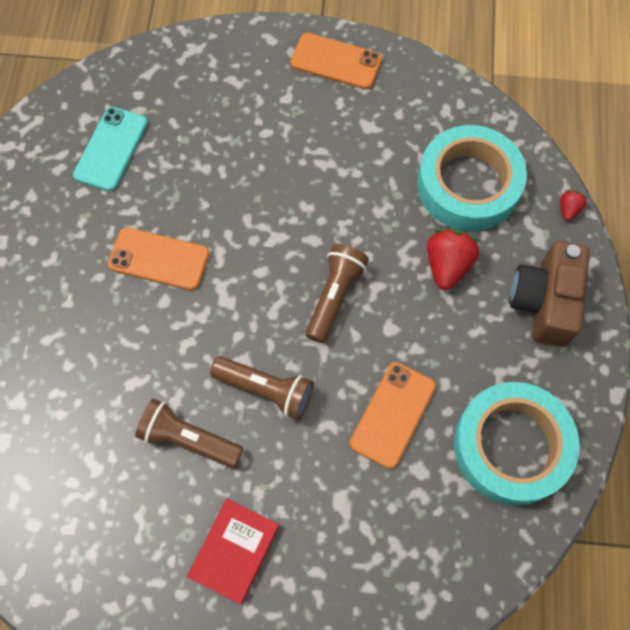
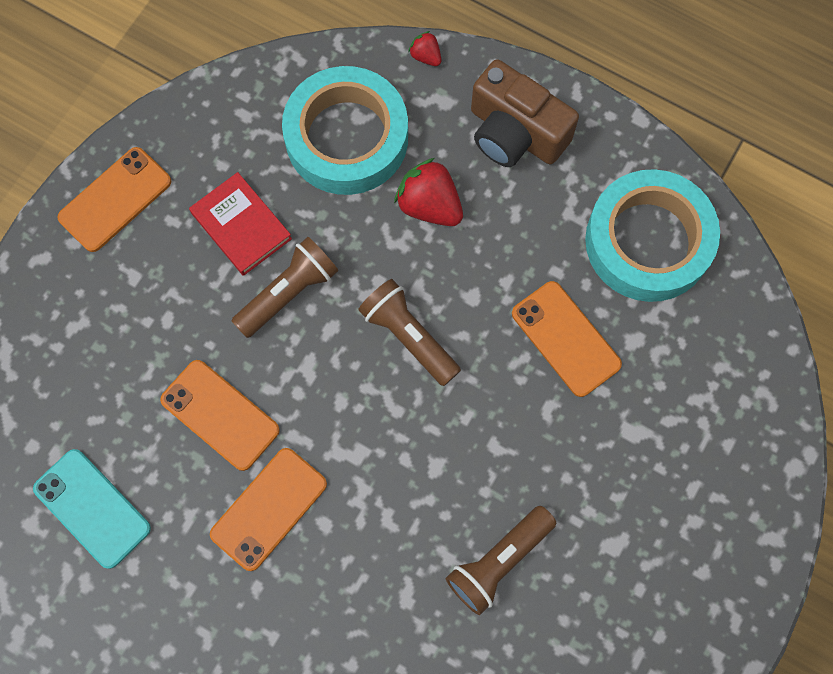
camera: 65 degrees left, 5 degrees up
(213, 197) = (220, 415): none -> orange phone
(234, 551) = (638, 562): red book -> red book (241, 226)
(266, 390) = (481, 455): brown flashlight -> brown flashlight (289, 292)

